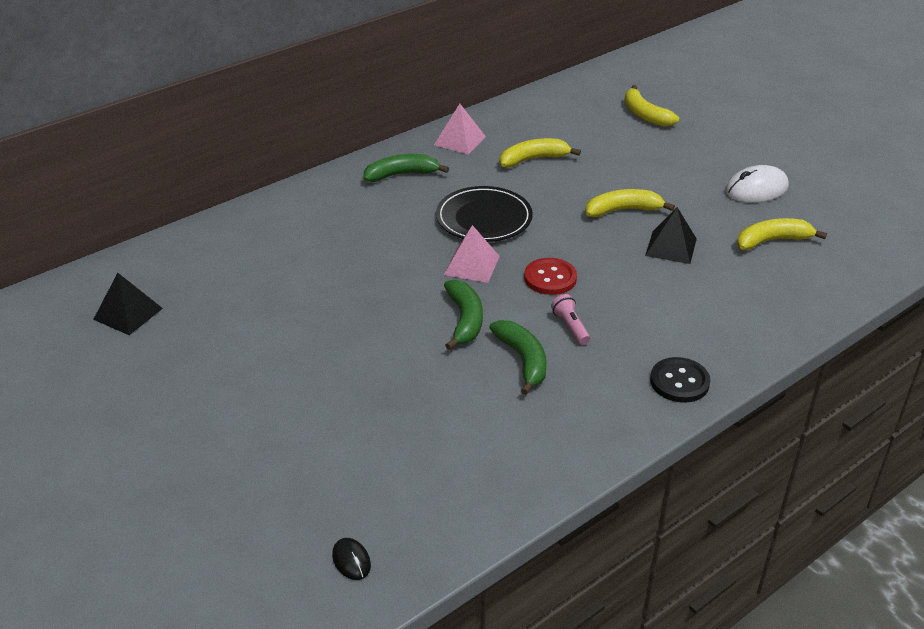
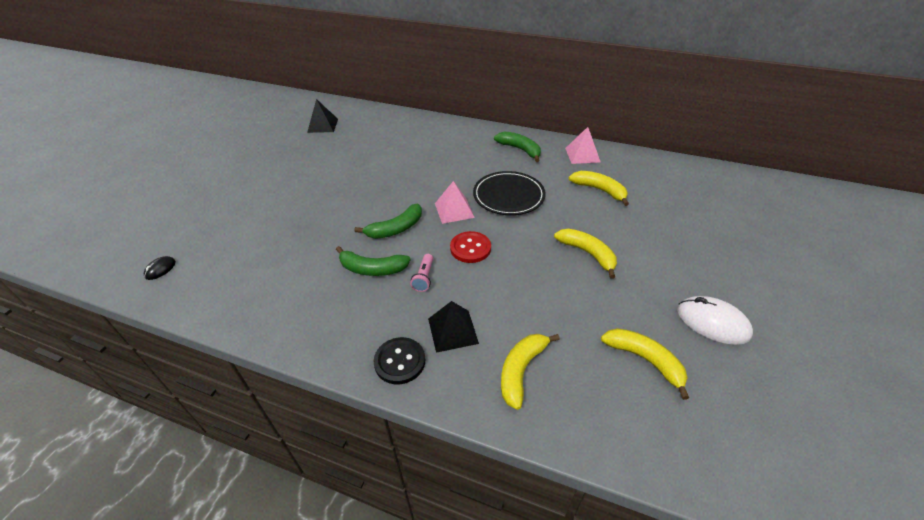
camera: 60 degrees right, 5 degrees up
(523, 360) = (372, 269): green banana -> green banana turned 60 degrees clockwise
(570, 326) = (424, 278): pink flashlight -> pink flashlight turned 150 degrees clockwise
(645, 115) = (731, 219): yellow banana -> yellow banana (521, 370)
(671, 247) = (568, 296): black pyramid -> black pyramid (453, 330)

